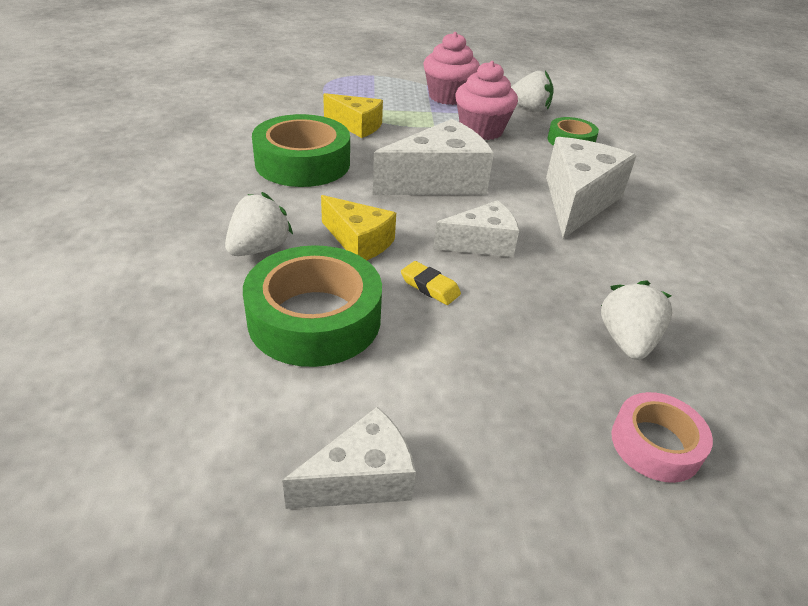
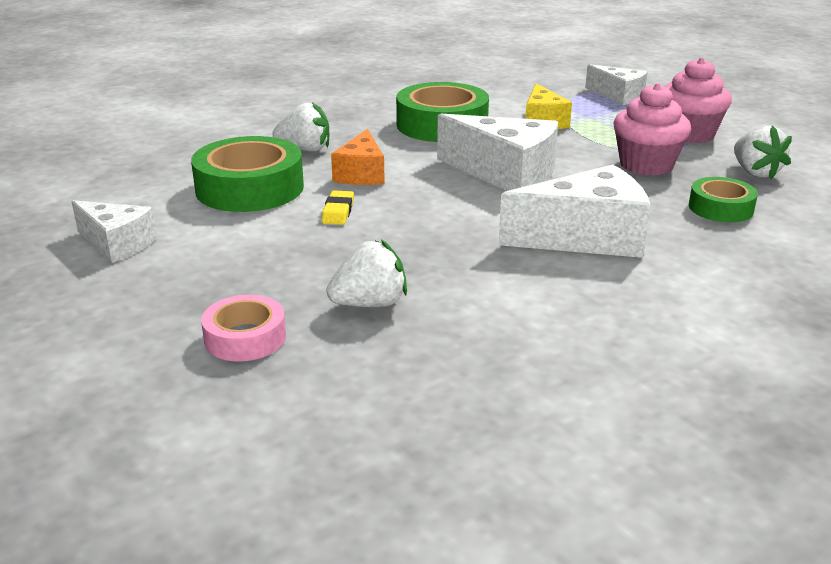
camera: 60 degrees right, 10 degrees down
(359, 242) = (361, 174): yellow cheese -> orange cheese
(481, 243) = (431, 214): white cheese -> white cheese (618, 96)

